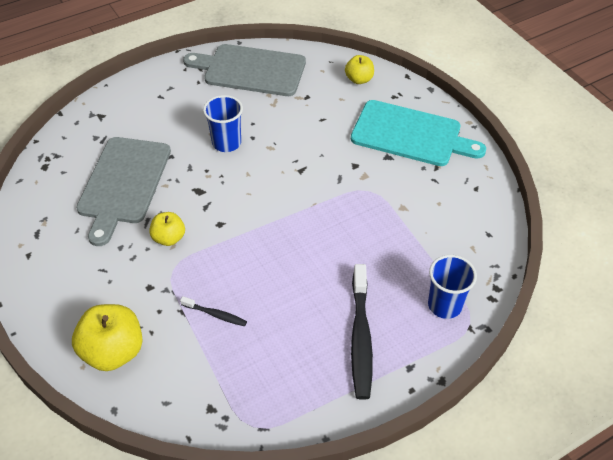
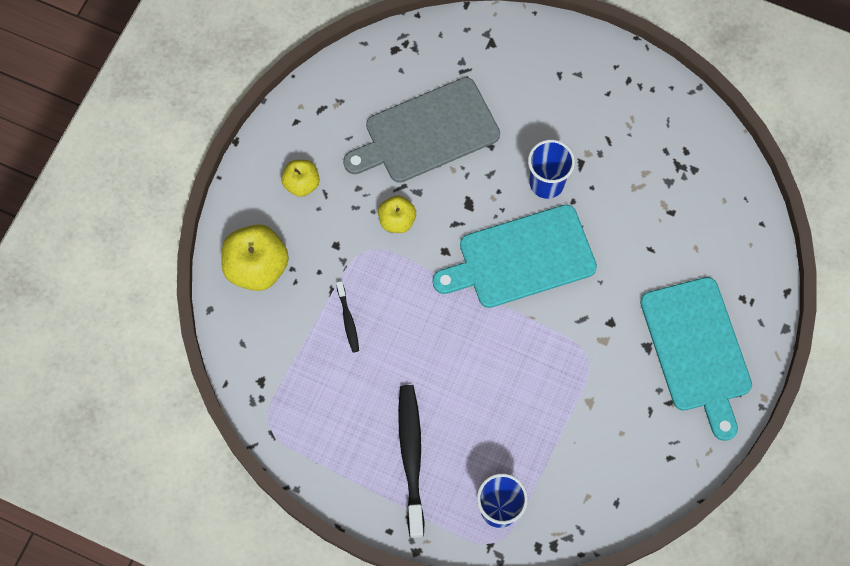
camera: 55 degrees right, 20 degrees up
(251, 70) = (666, 130): grey cutting board -> none
(266, 185) = (521, 258): none -> turquoise cutting board
(359, 79) = (740, 246): yellow apple -> yellow apple (302, 184)
(360, 338) = (411, 456): black toothbrush -> black toothbrush turned 120 degrees clockwise

